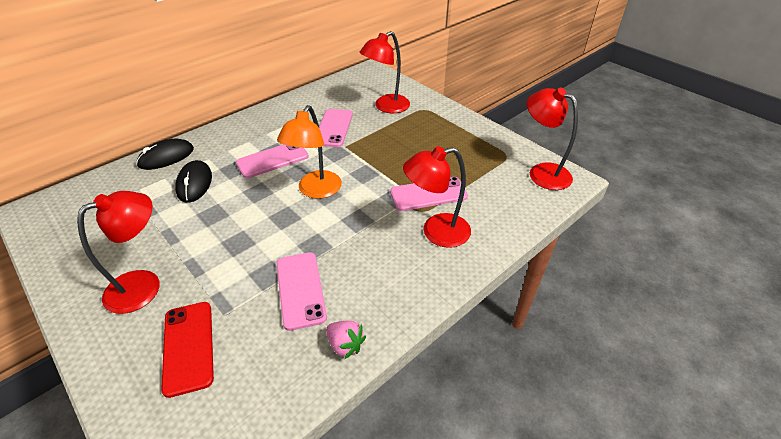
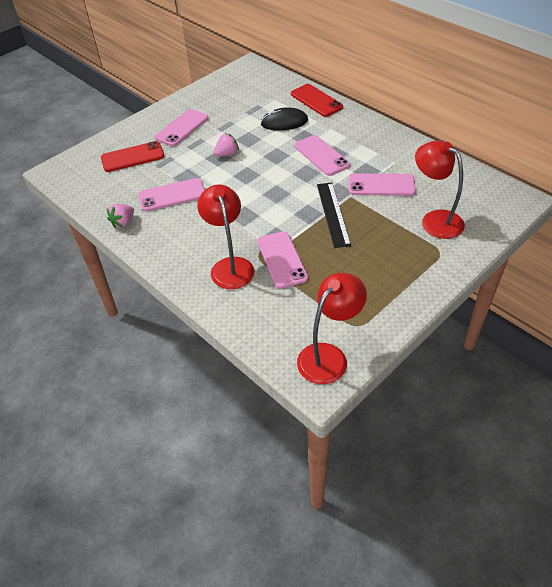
camera: 90 degrees right, 5 degrees up
(144, 285) = (182, 128): red lamp -> pink phone
(166, 157) = (316, 101): black mouse -> red phone
(234, 235) = (227, 154): none -> pink strawberry
(316, 191) = (280, 187): orange lamp -> none
(367, 158) = (333, 214): none -> black ruler

